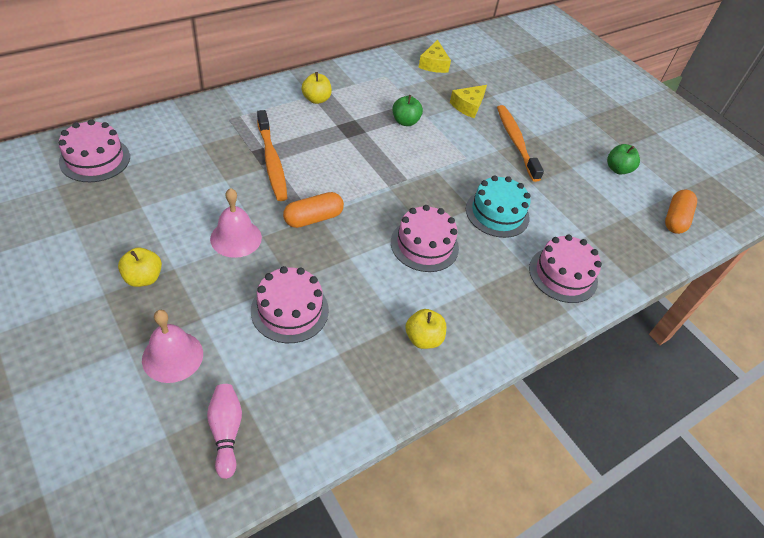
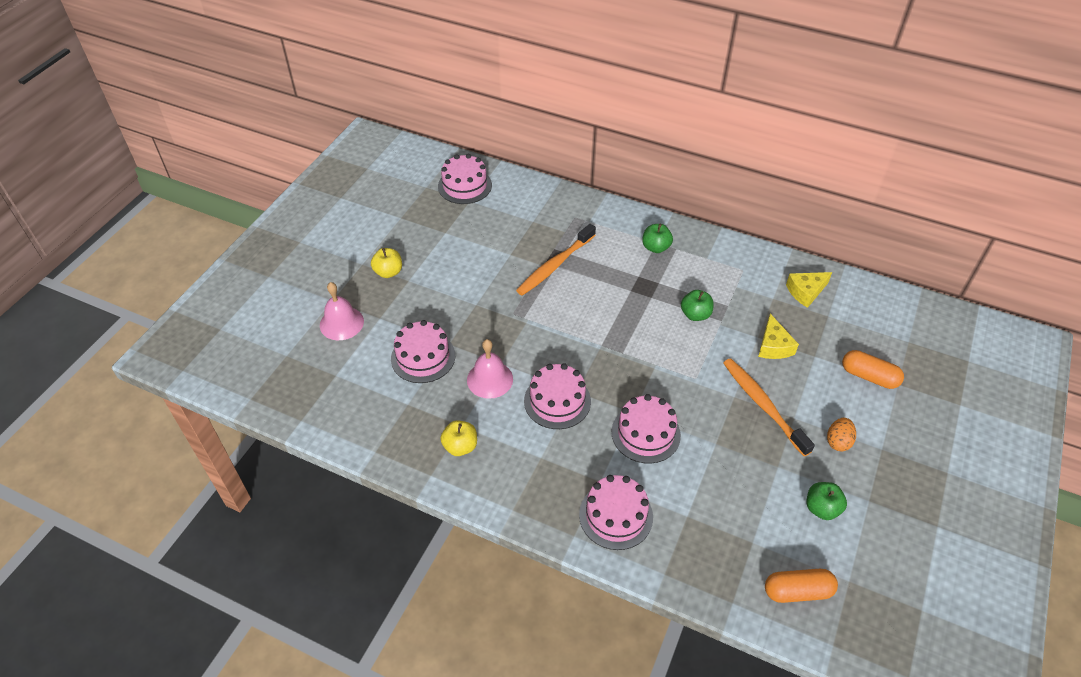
camera: 65 degrees right, 0 degrees up
(226, 432) = (307, 381): pink bowling pin -> none
(236, 238) = (461, 292): pink bell -> pink bell (490, 379)
(313, 218) = (520, 321): orange capsule -> orange capsule (869, 376)
(316, 99) = (655, 247): yellow apple -> green apple
(468, 106) = (773, 346): yellow cheese -> yellow cheese turned 105 degrees counterclockwise
(497, 213) = (646, 433): turquoise cake -> pink cake
(516, 142) = (763, 405): orange toothbrush -> orange toothbrush turned 75 degrees counterclockwise
(570, 130) = (838, 441): none -> orange egg

